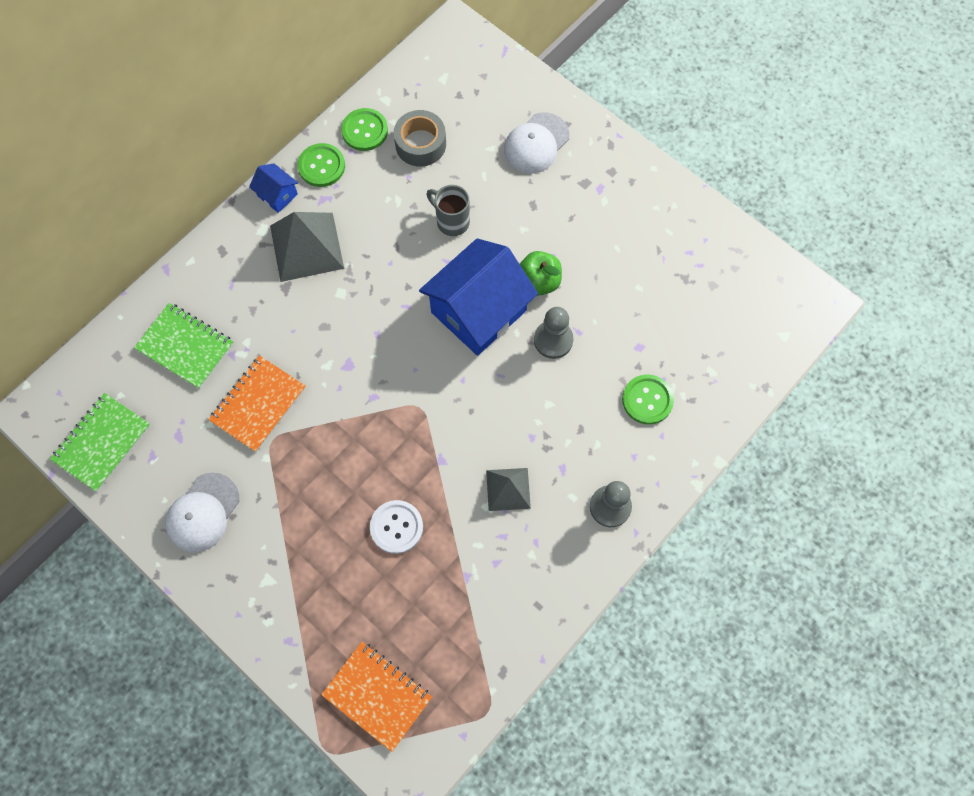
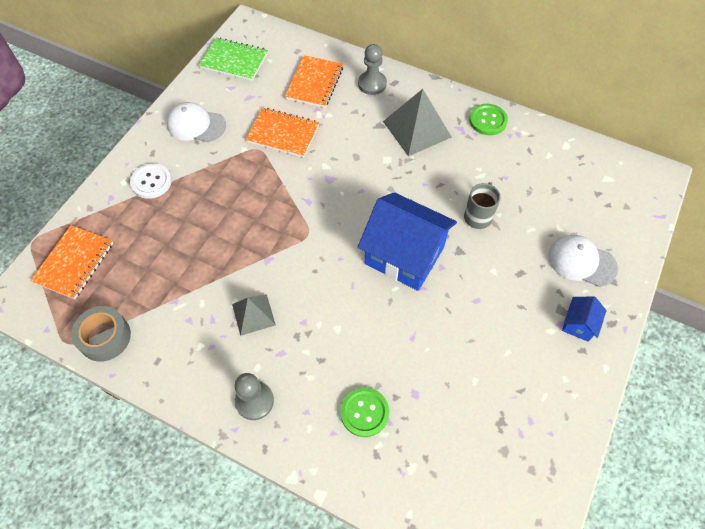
camera: 75 degrees right, 10 degrees down
(185, 347) = (314, 83): green notebook -> orange notebook
(277, 195) = (452, 101): blue house -> blue house (578, 324)
(365, 130) = (531, 139): green button -> none
(396, 527) = (206, 243): white button -> white button (151, 182)
(420, 144) = (538, 178): grey tape -> grey tape (105, 337)
(538, 281) = (448, 294): green apple -> none
(553, 340) = (397, 318): grey pawn -> grey pawn (372, 84)

